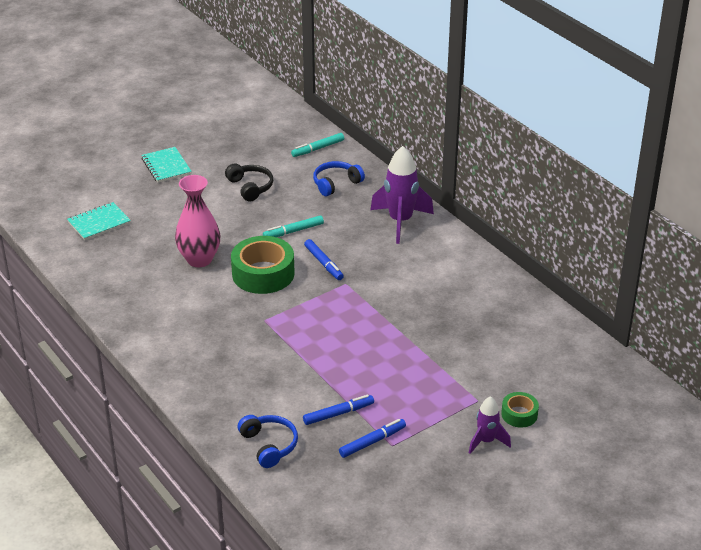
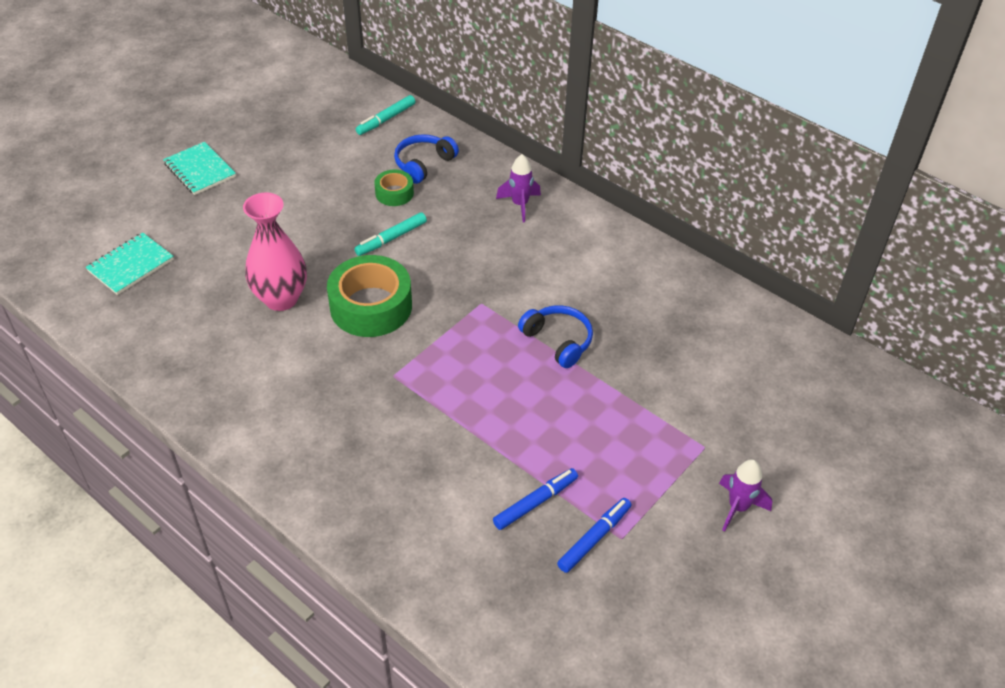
camera: 15 degrees left, 10 degrees up
(250, 187) = (317, 184): black headphones -> none
(269, 445) = (459, 572): blue headphones -> blue headphones (558, 341)
(323, 263) = (444, 279): blue marker -> none
(400, 222) = (520, 205): purple rocket -> purple rocket, size x0.57
(519, 414) = (763, 458): green tape -> green tape (394, 193)

